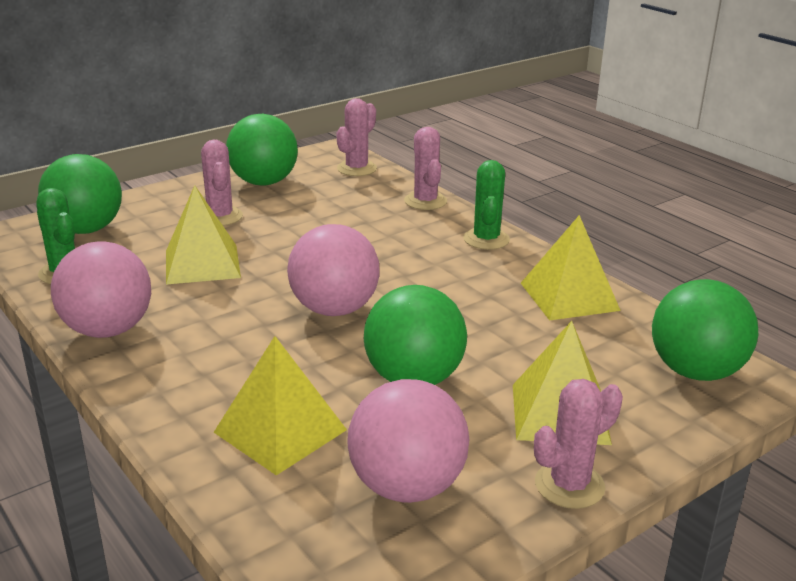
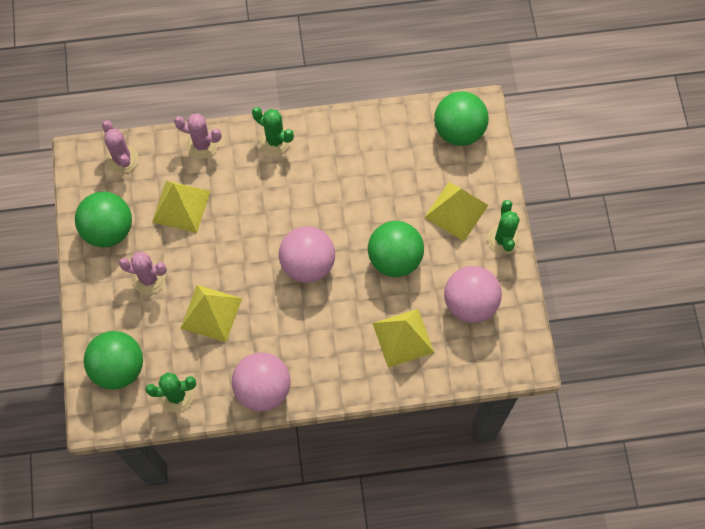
camera: 60 degrees left, 40 degrees up
(569, 296) = (363, 139): yellow pyramid -> yellow pyramid (181, 206)
(569, 485) = (503, 239): pink cactus -> green cactus

